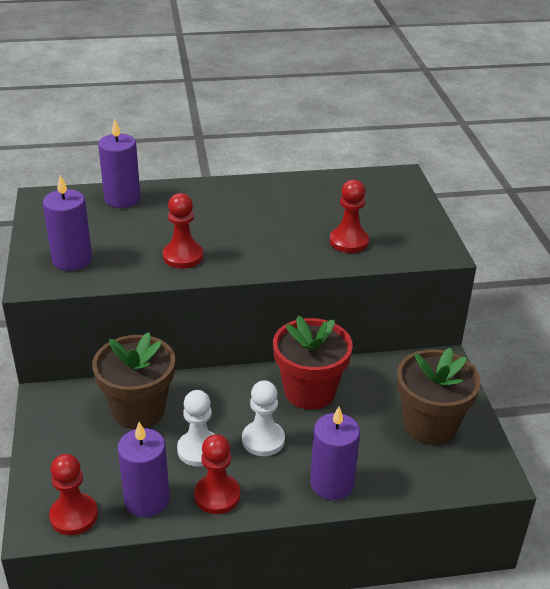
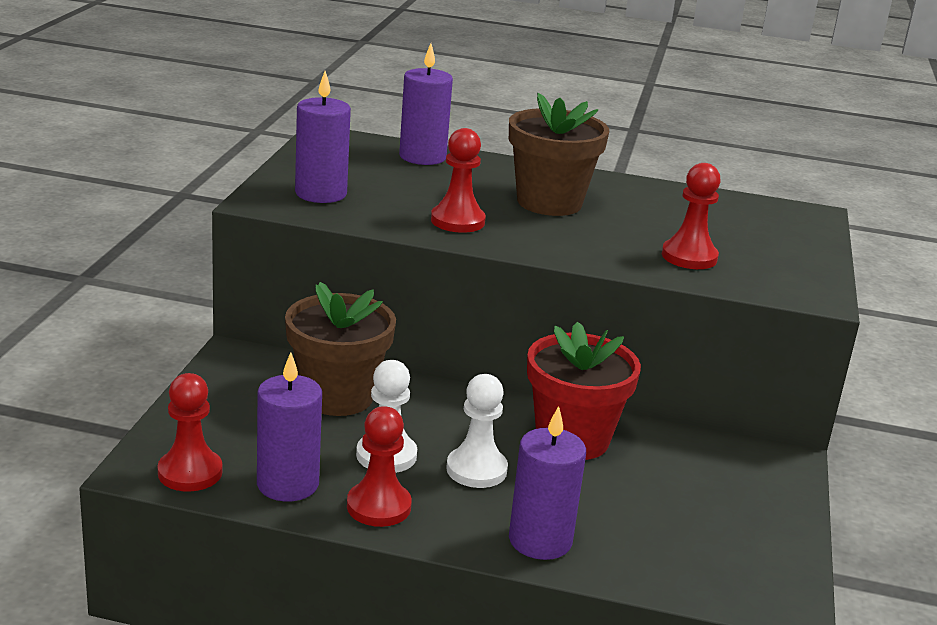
camera: 20 degrees right, 10 degrees down
(430, 425) = (721, 521): brown flower pot -> brown flower pot (549, 202)

